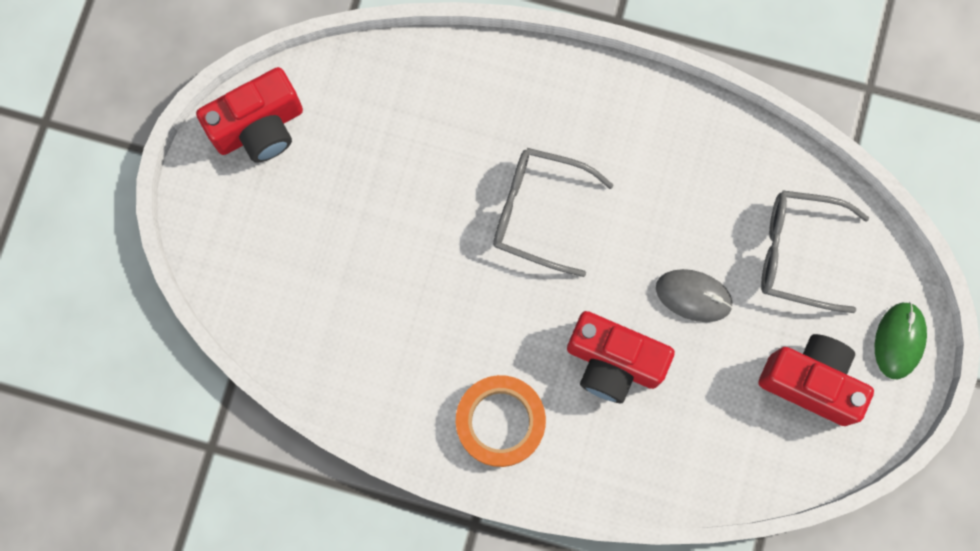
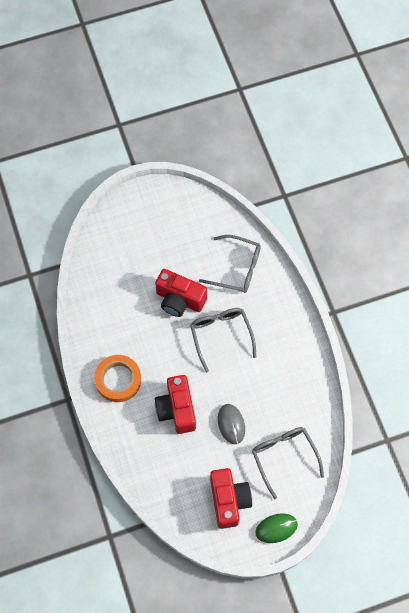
camera: 55 degrees right, 10 degrees down
(259, 128) = (175, 203): red camera -> red camera (179, 300)
(444, 111) = (237, 268): none -> grey glasses

